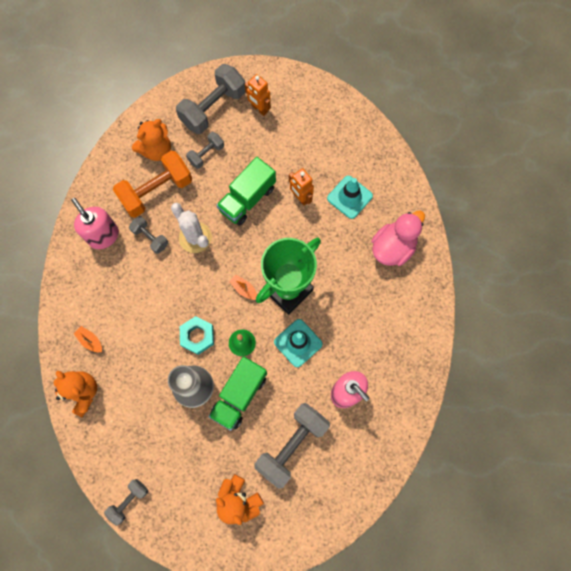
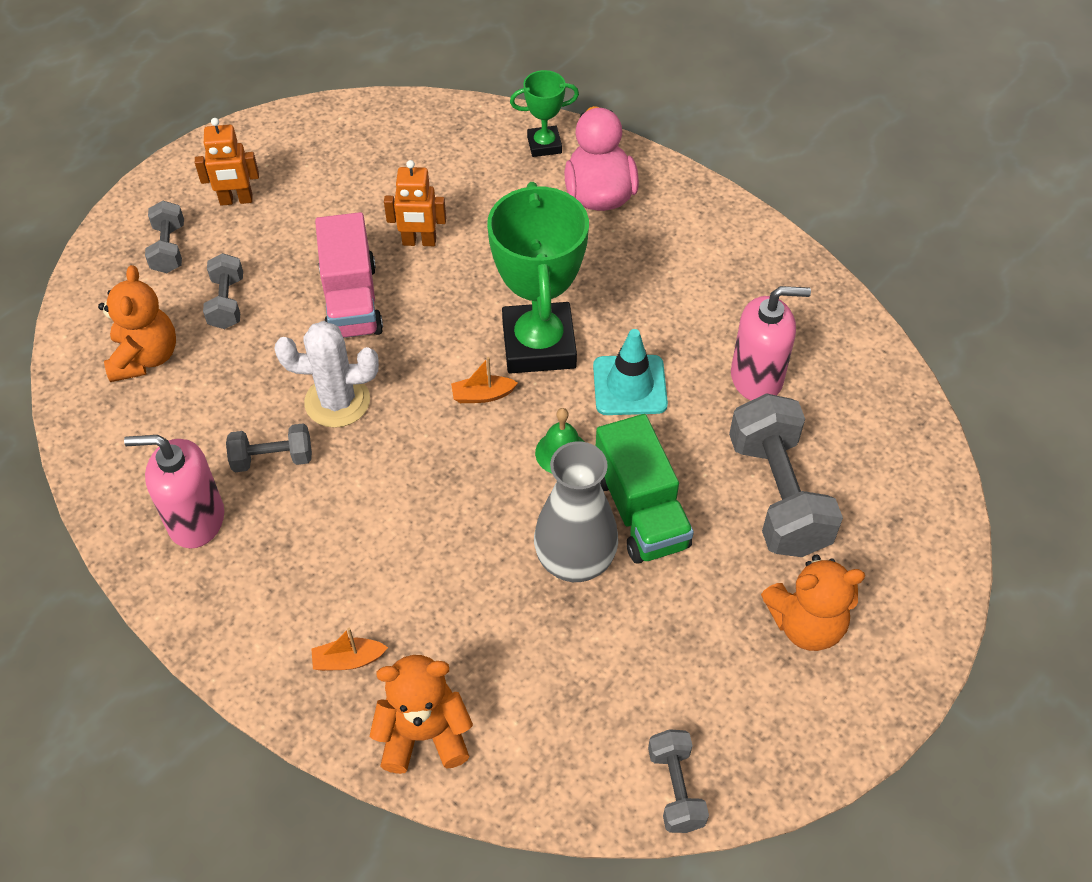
camera: 50 degrees left, 20 degrees down
(156, 191) = (209, 401): orange dumbbell -> none
(197, 336) = (494, 503): turquoise nut -> none
(213, 108) = (169, 249): grey dumbbell -> grey dumbbell, size x0.53
(247, 199) = (351, 301): green truck -> pink truck
(349, 197) = (479, 191): turquoise traffic cone -> none
(401, 201) = (544, 145): none -> green trophy

